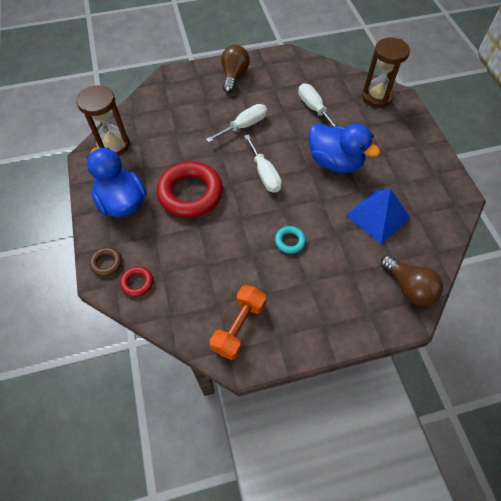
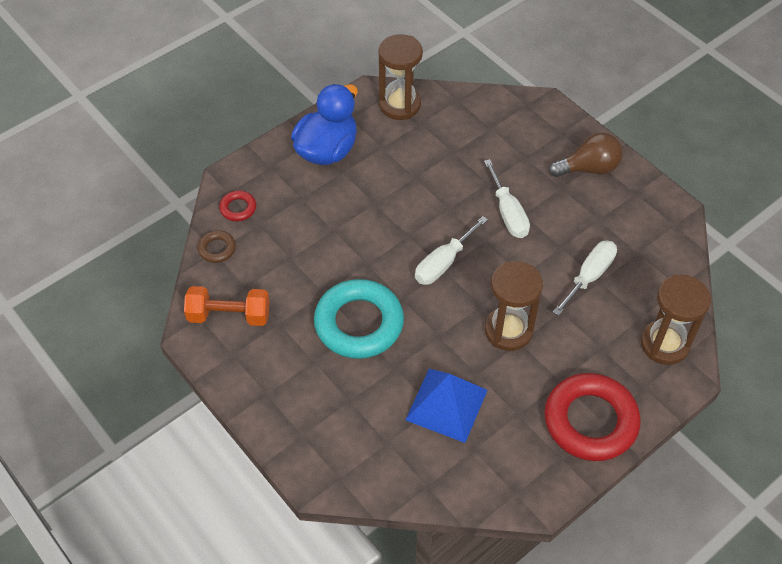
camera: 65 degrees right, 5 degrees down
(106, 263) = (248, 173): brown ring -> brown ring (217, 249)
(190, 193) = (373, 204): red ring -> red ring (590, 421)
(244, 126) = (508, 213): white screwdriver -> white screwdriver turned 45 degrees clockwise
(290, 241) = (359, 323): turquoise ring -> turquoise ring, size x2.25
(335, 162) = (508, 330): blue duck -> brown hourglass
(408, 287) = (357, 467): brown light bulb -> none

